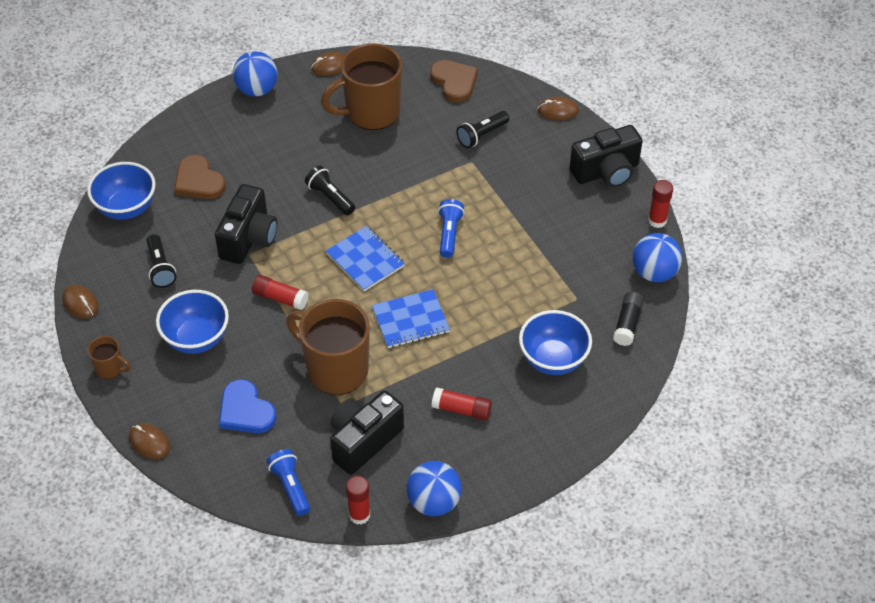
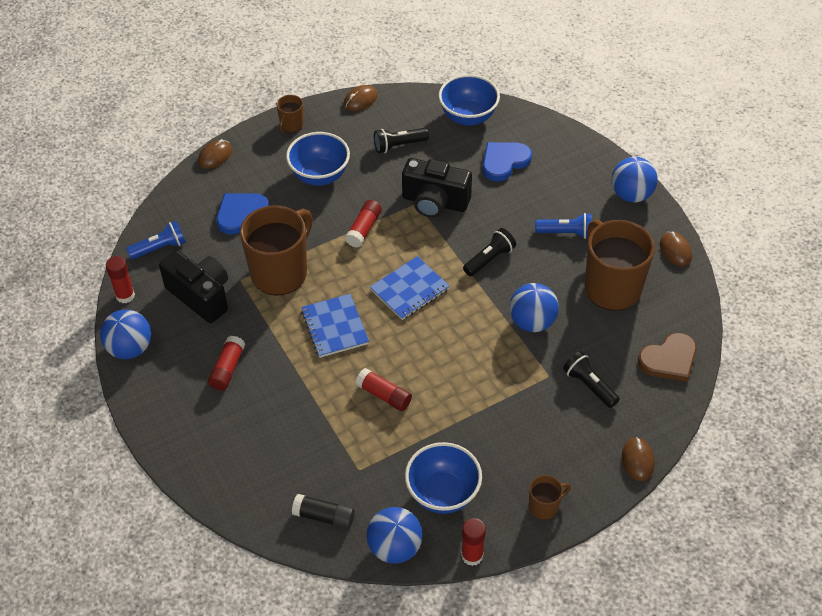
camera: 90 degrees right, 0 degrees up
(198, 181) = (504, 162): brown heart -> blue heart
(409, 170) = (532, 322): none -> blue ball
(449, 234) = (445, 357): blue flashlight -> blue flashlight (566, 233)
(493, 280) = (384, 395): none -> red glue stick
(553, 359) = (281, 445): blue bowl -> blue bowl (443, 493)
(606, 172) = (544, 506): black camera -> brown mug

